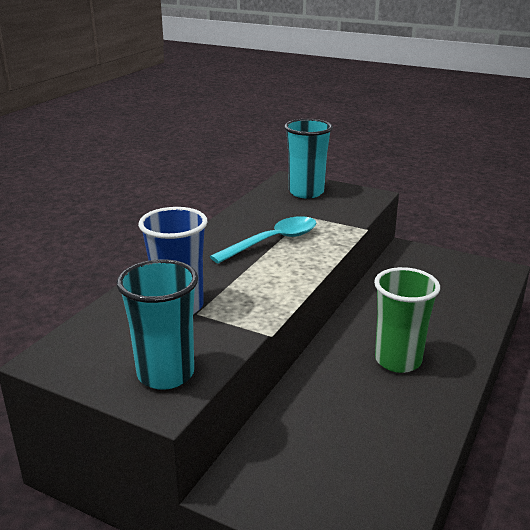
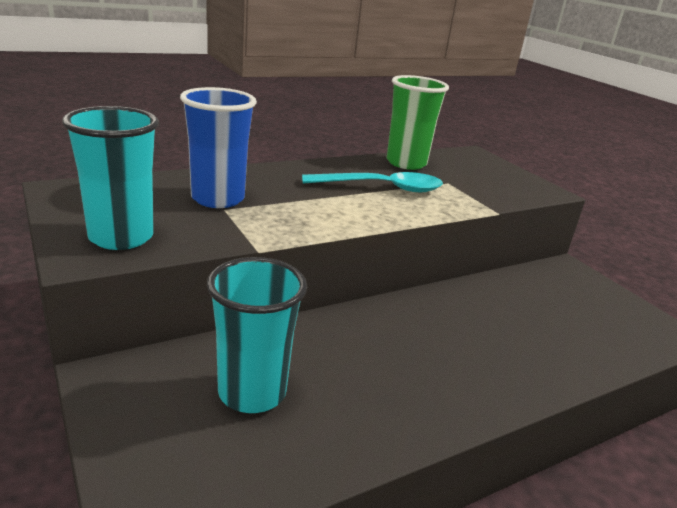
camera: 30 degrees right, 0 degrees up
(306, 192) = (477, 167): turquoise cup -> turquoise cup (252, 392)
(398, 360) = (423, 358): green cup -> green cup (406, 163)

